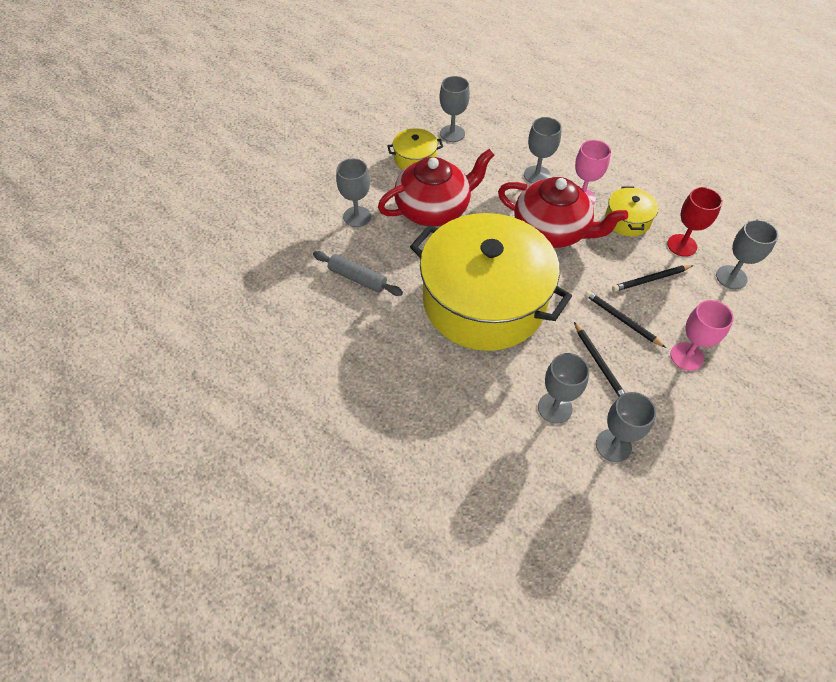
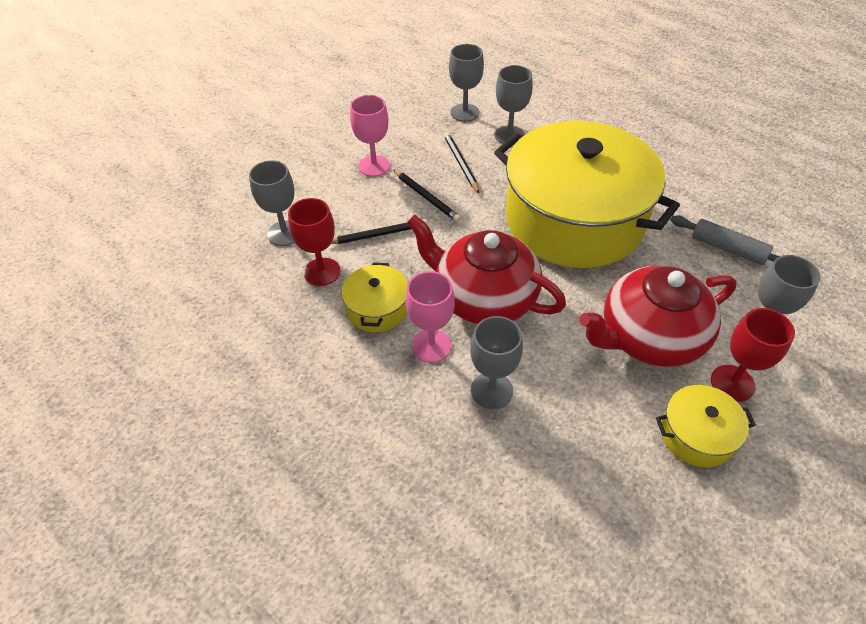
camera: 175 degrees left, 5 degrees down
(386, 185) = (732, 383): none -> red goblet
(452, 133) = (638, 495): grey goblet -> none

